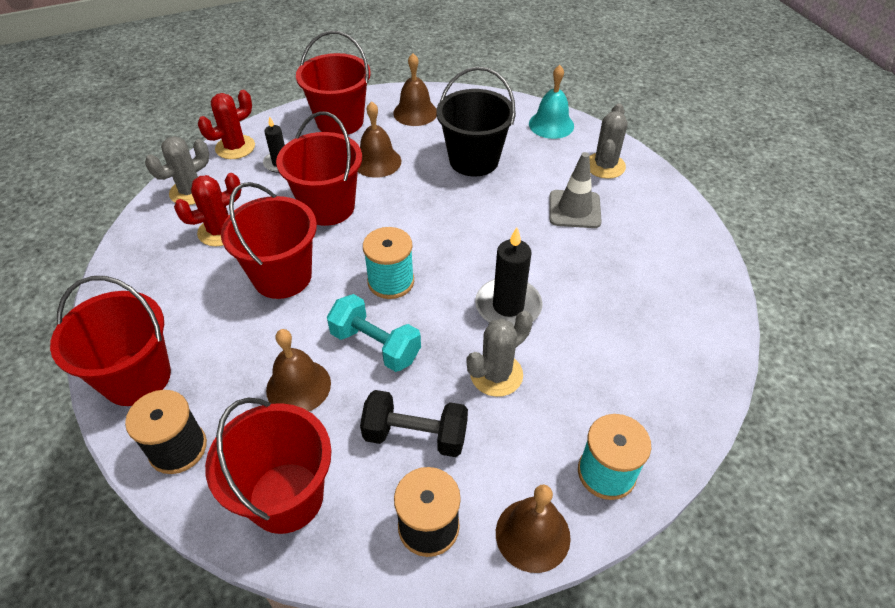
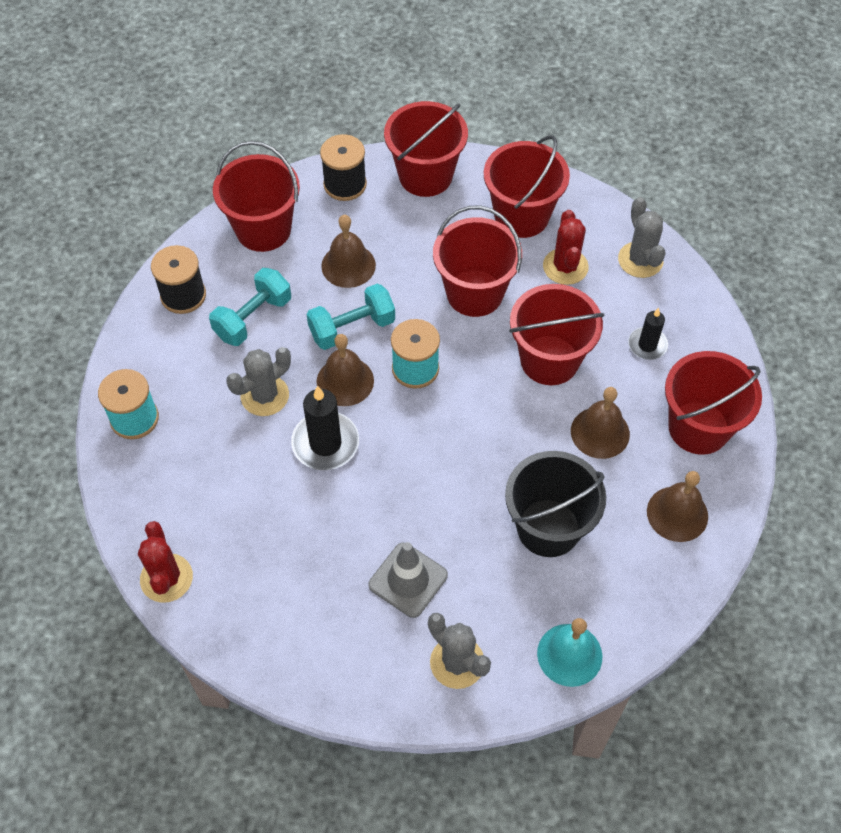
camera: 120 degrees right, 10 degrees up
(168, 280) = (521, 216): none -> red bucket
(235, 147) = (699, 315): red cactus -> red cactus (166, 578)
(415, 435) = (253, 318): black dumbbell -> turquoise dumbbell
(496, 374) = (265, 396): grey cactus -> grey cactus turned 60 degrees clockwise
(532, 534) = (132, 349): brown bell -> brown bell (345, 381)

